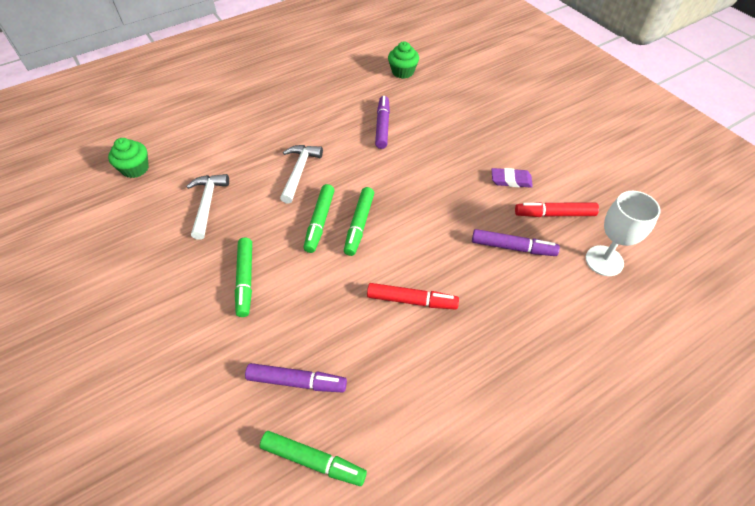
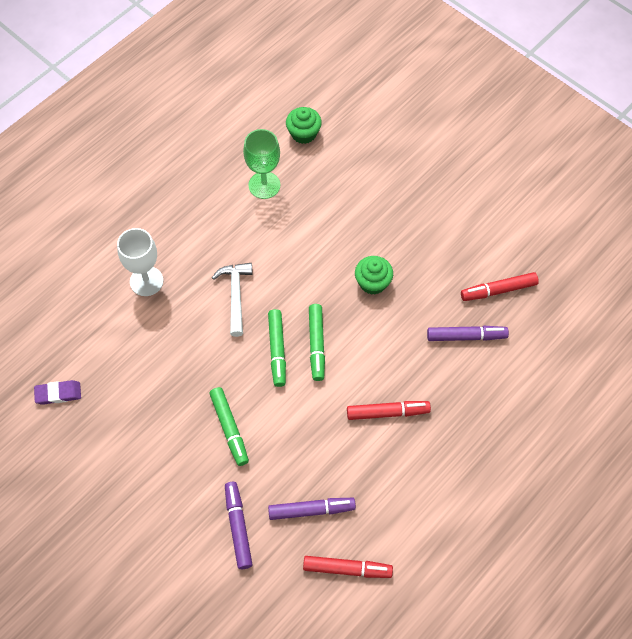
camera: 15 degrees left, 10 degrees up
(135, 169) = (60, 330): green cupcake -> green cupcake (373, 282)
(207, 204) = (157, 355): white hammer -> none
(313, 460) = (347, 569): green marker -> red marker
(357, 99) = (264, 185): none -> green goblet
(382, 126) = (303, 217): purple marker -> purple marker (238, 527)
(511, 180) = (450, 259): purple eraser -> purple eraser (58, 394)
(604, 261) = (550, 331): white goblet -> white goblet (146, 281)

